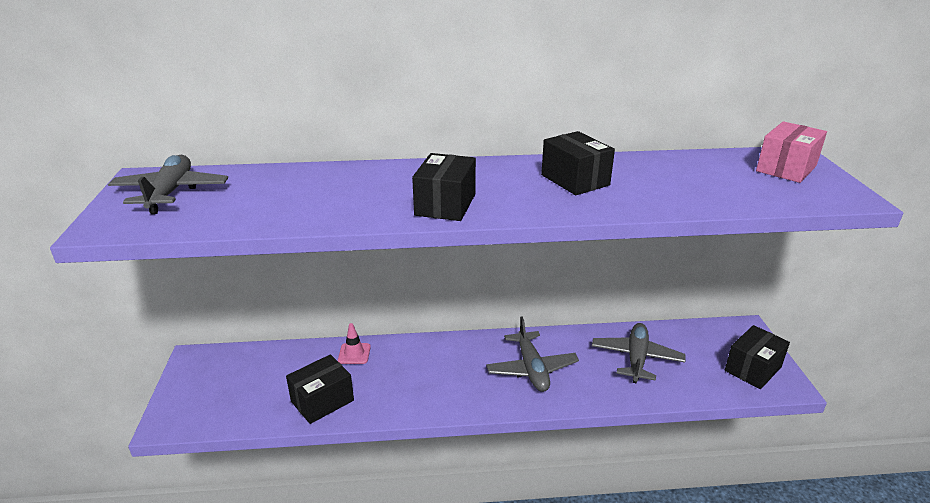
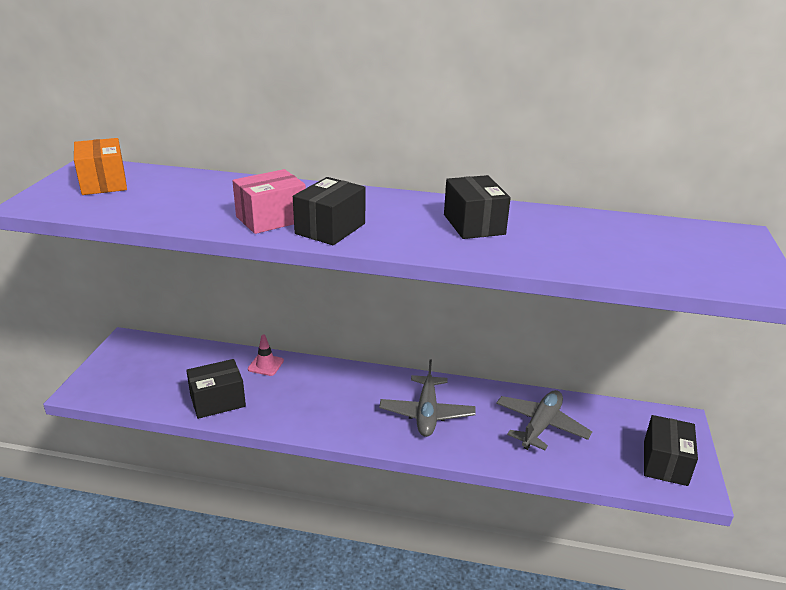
camera: 15 degrees right, 0 degrees up
(171, 193) = (103, 183): grey plane -> orange box
(752, 369) = (665, 463): black box -> black box turned 45 degrees counterclockwise
(786, 168) = (715, 246): pink box -> pink box (271, 219)

